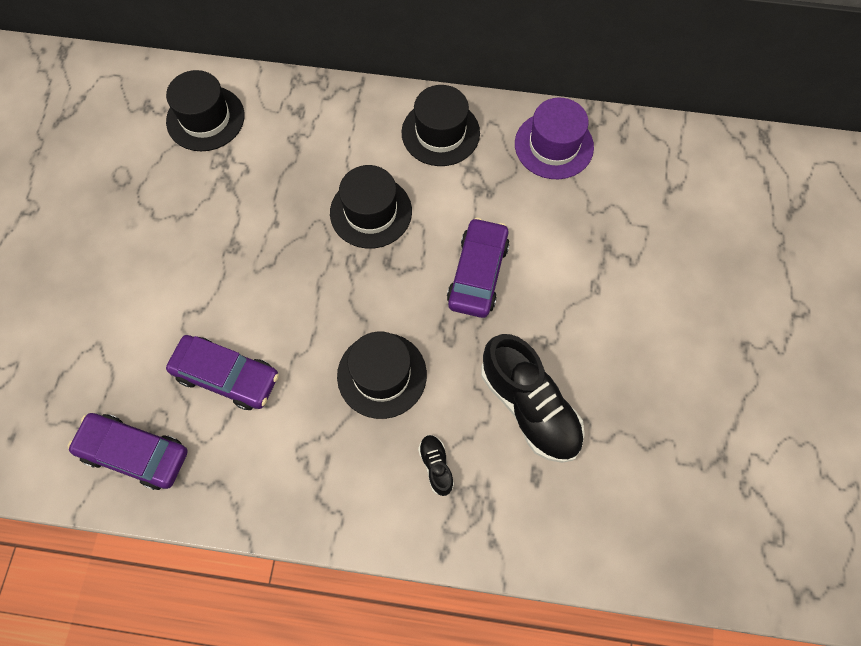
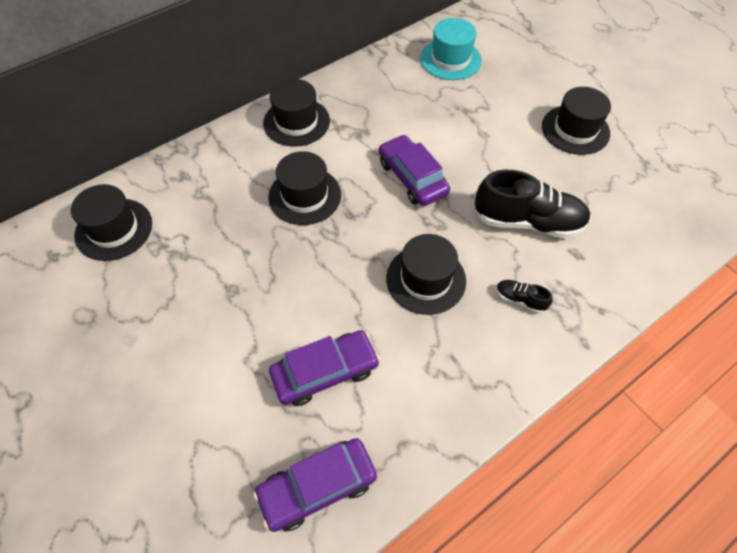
camera: 45 degrees left, 10 degrees down
(554, 145) = (372, 82): purple hat -> none
(660, 181) = (450, 59): none -> turquoise hat
(693, 361) = (575, 130): none -> black hat

